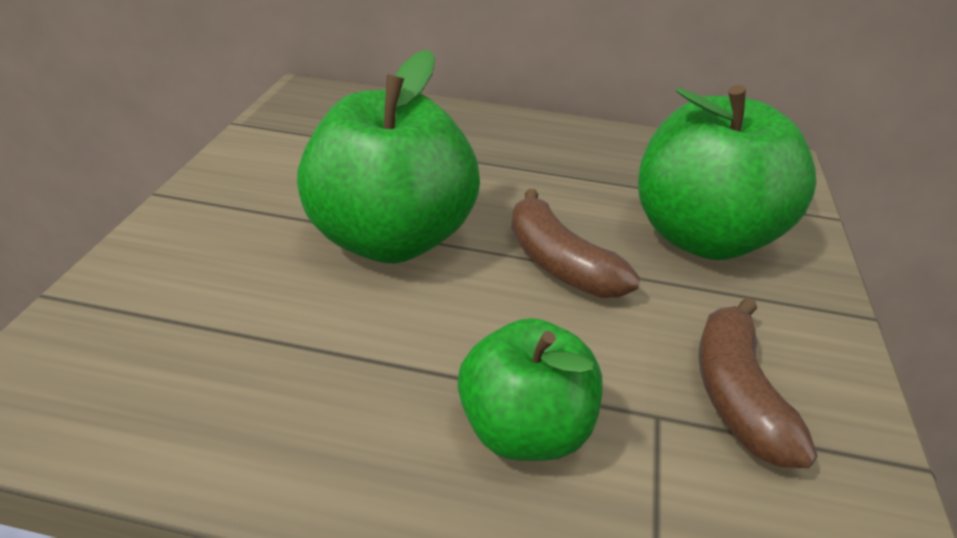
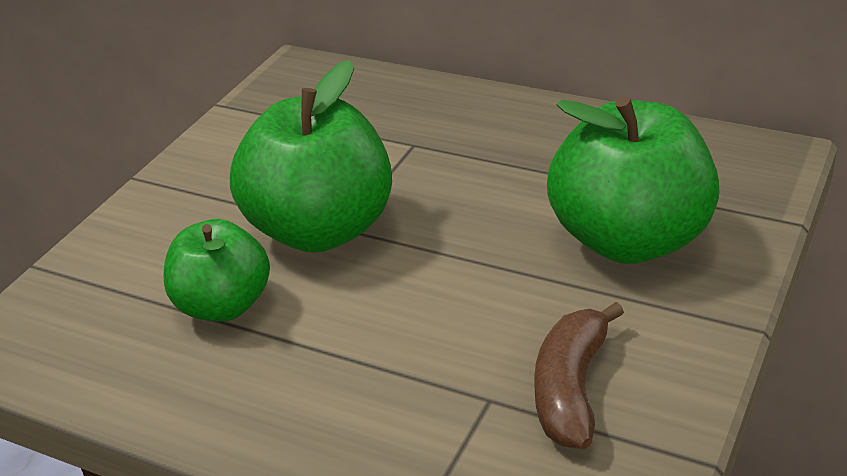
camera: 20 degrees right, 0 degrees up
(524, 431) = (369, 401): green apple -> green apple (223, 305)
(559, 263) = (468, 259): brown banana -> none

